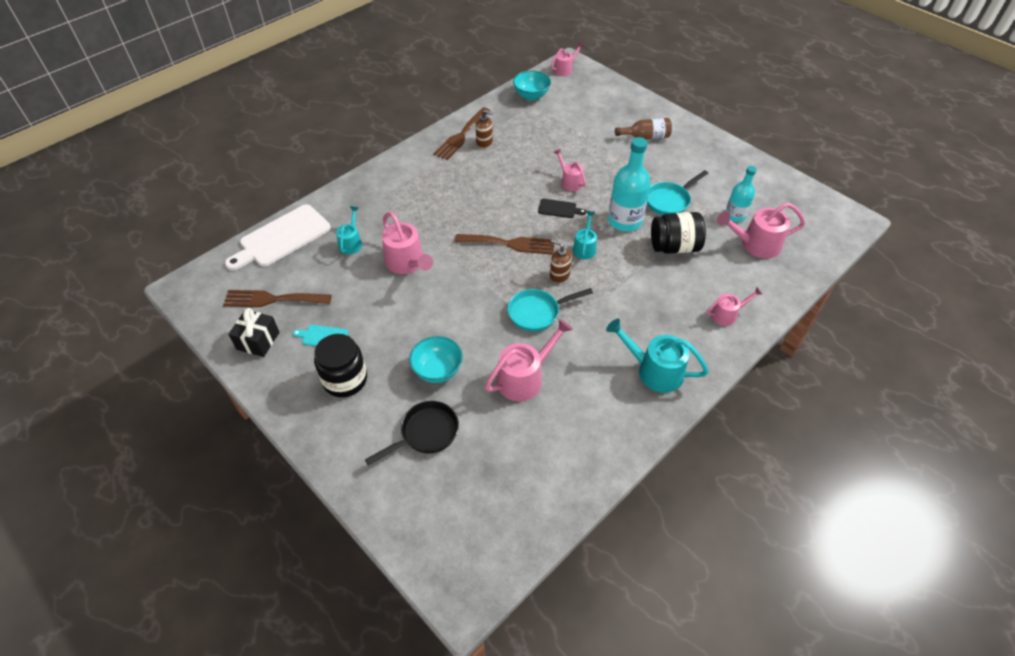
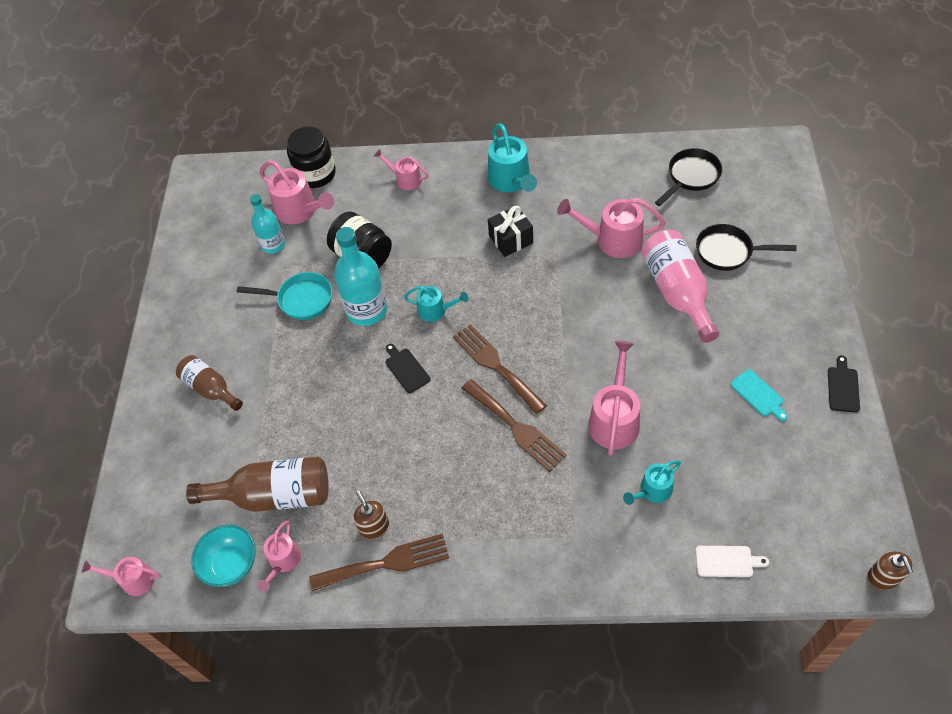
camera: 130 degrees left, 5 degrees up
(258, 341) = (827, 436): black gift -> black gift (511, 239)
(263, 381) = (843, 387): none -> black cutting board
(272, 299) = (786, 477): brown fork -> brown fork (516, 427)
(282, 238) = (727, 561): white cutting board -> white cutting board, size x0.46
(345, 379) = (764, 338): black jar -> black jar (315, 174)
(437, 370) = (677, 292): turquoise bowl -> pink bottle
(518, 488) = (691, 177): none -> black pan
(537, 312) = (545, 282): turquoise pan -> none
(548, 124) = (274, 495): none -> brown bottle
(559, 275) = (489, 301): brown soap dispenser -> brown soap dispenser (883, 577)
(570, 181) = (355, 393): pink watering can -> pink watering can (283, 561)
(584, 248) = (435, 310): turquoise watering can -> turquoise watering can turned 135 degrees counterclockwise

